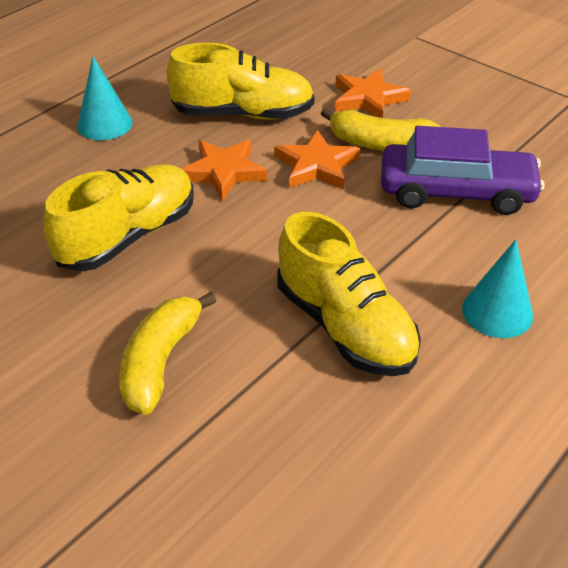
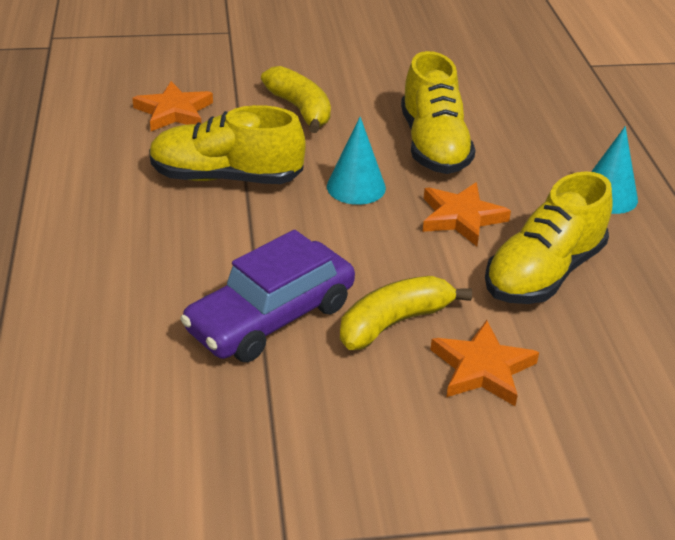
camera: 130 degrees right, 5 degrees down
(316, 166) = (409, 266): orange star -> orange star (174, 112)
(497, 312) = (137, 242): turquoise cone -> turquoise cone (356, 187)

